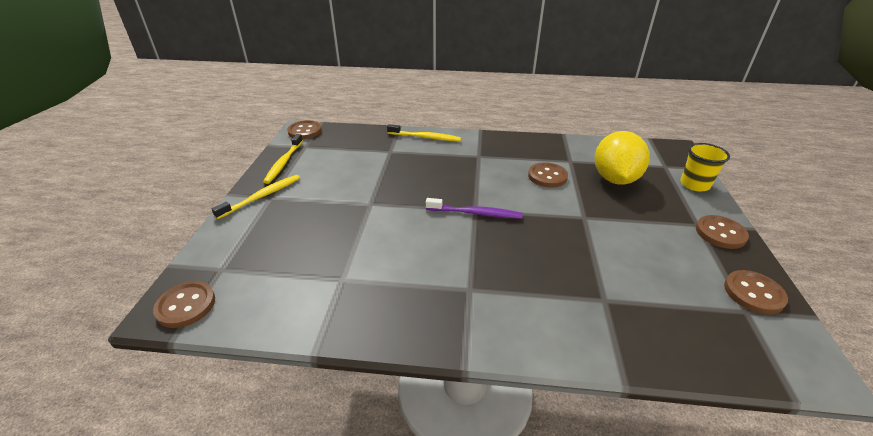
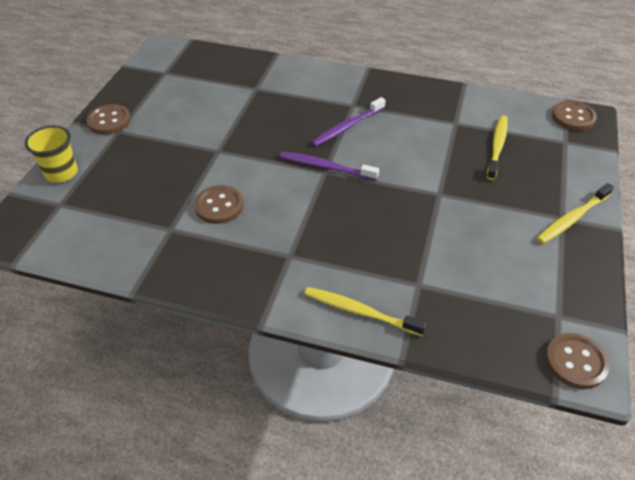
camera: 170 degrees left, 10 degrees up
(284, 162) = (574, 278): yellow toothbrush -> yellow toothbrush (497, 147)
(468, 257) = (347, 127): none -> purple toothbrush
(615, 179) = (142, 192): yellow lemon -> none
(753, 293) = (145, 80): brown button -> none

